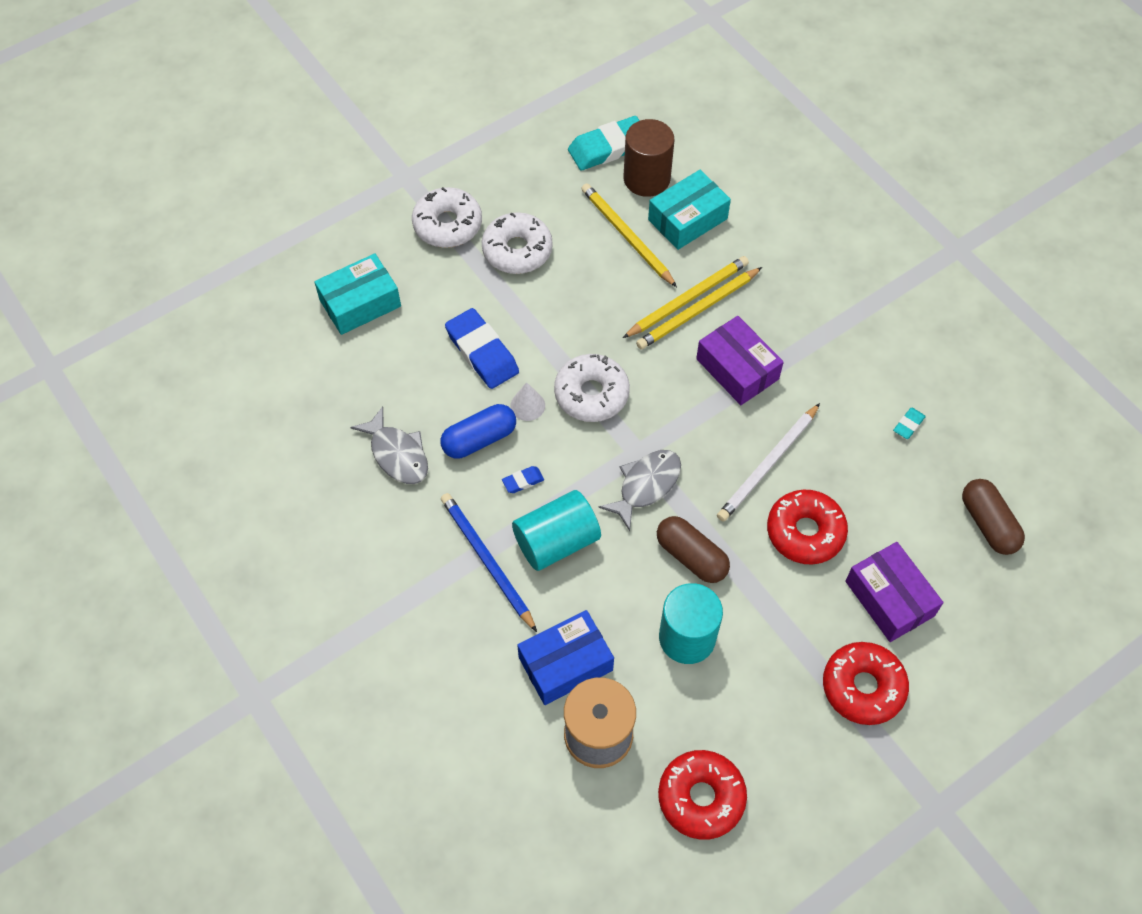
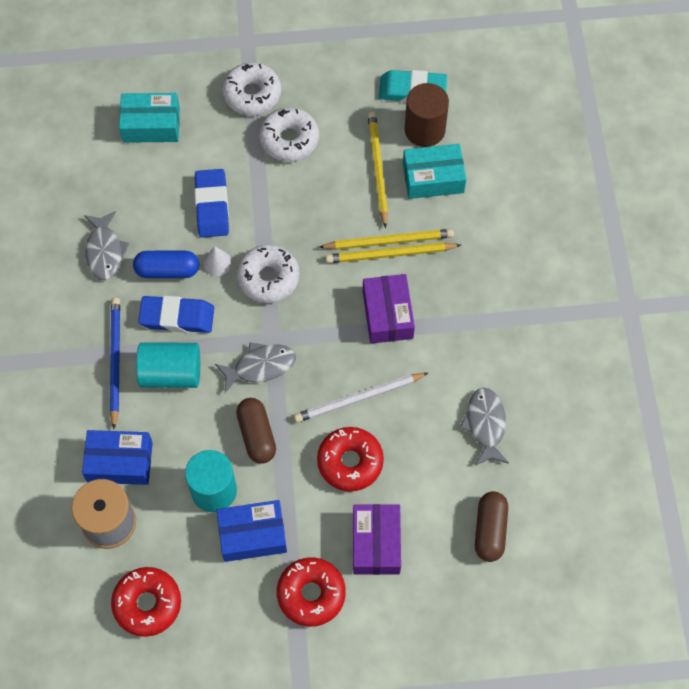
camera: 30 degrees right, 5 degrees up
(523, 481) = (177, 317): blue eraser -> blue eraser, size x2.21
(760, 661) = (252, 535): none -> blue box
(908, 425) = (485, 424): turquoise eraser -> grey fish

